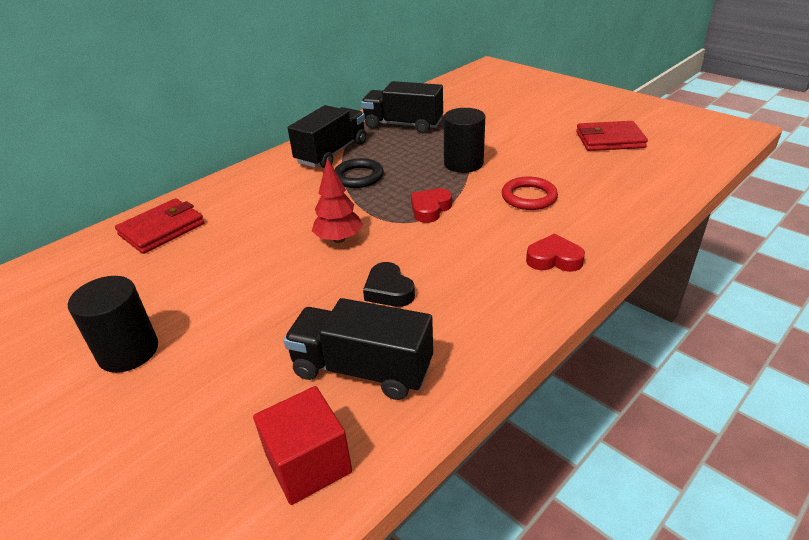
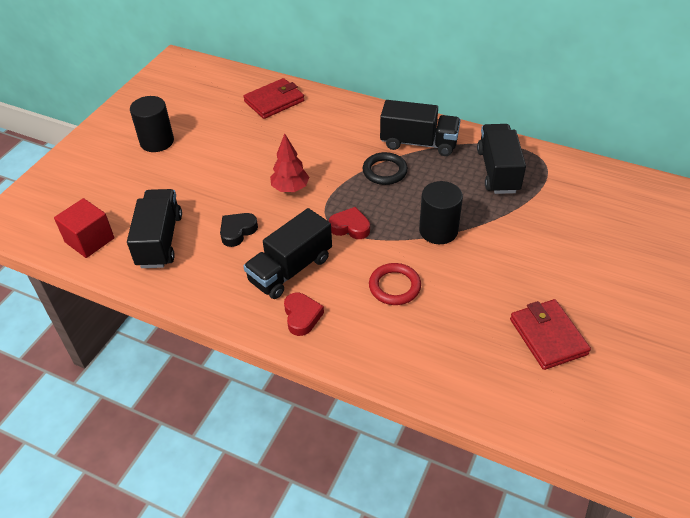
camera: 70 degrees right, 10 degrees up
(162, 229) = (274, 101): red wallet -> red wallet turned 60 degrees counterclockwise
(477, 257) = (290, 269): none -> black truck

